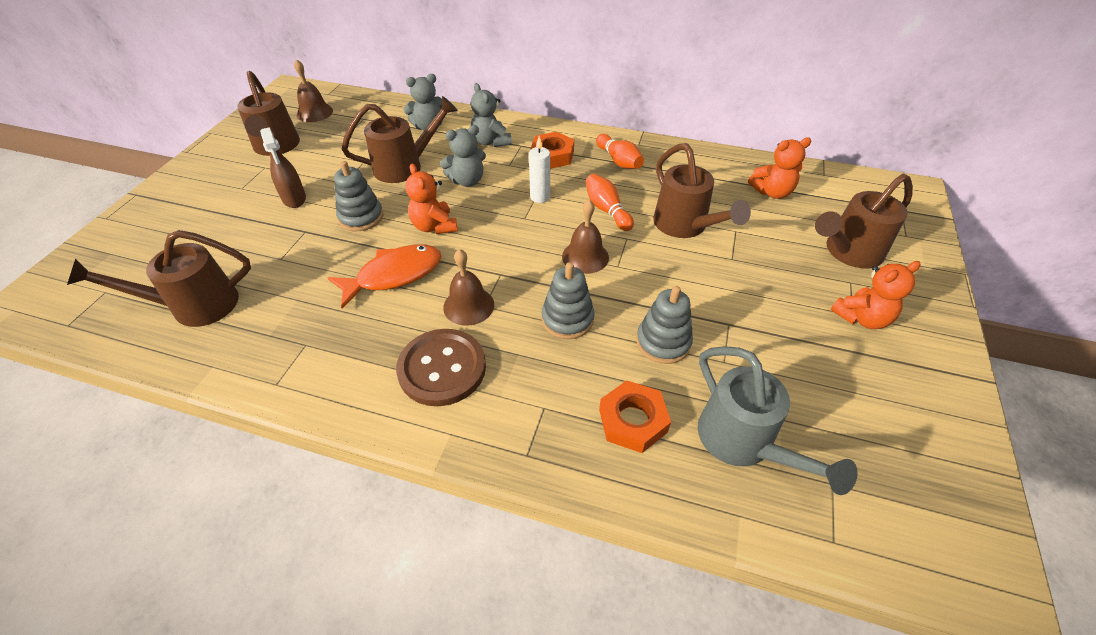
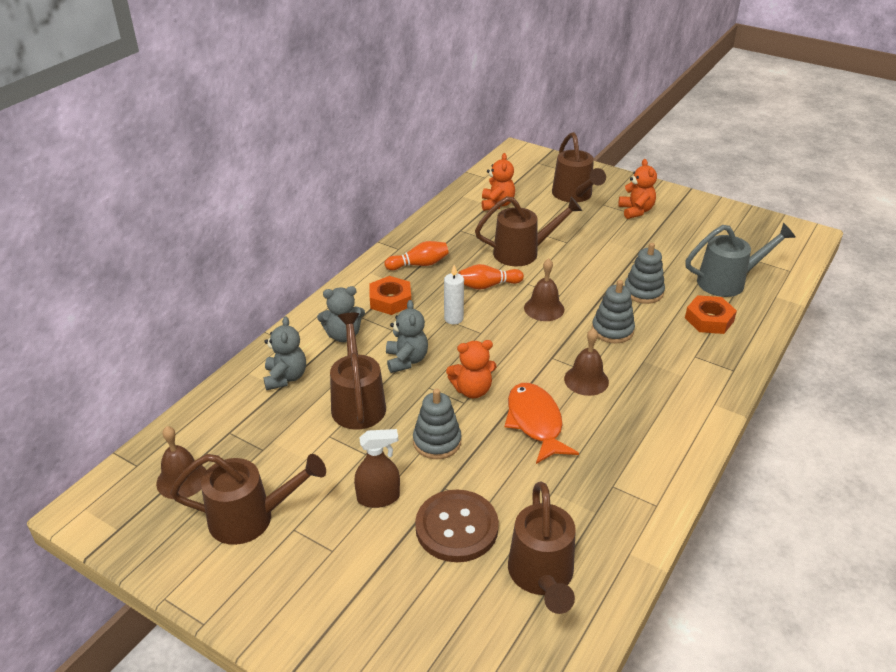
camera: 75 degrees left, 10 degrees down
(442, 368) = (652, 402): brown button -> brown button (456, 527)

